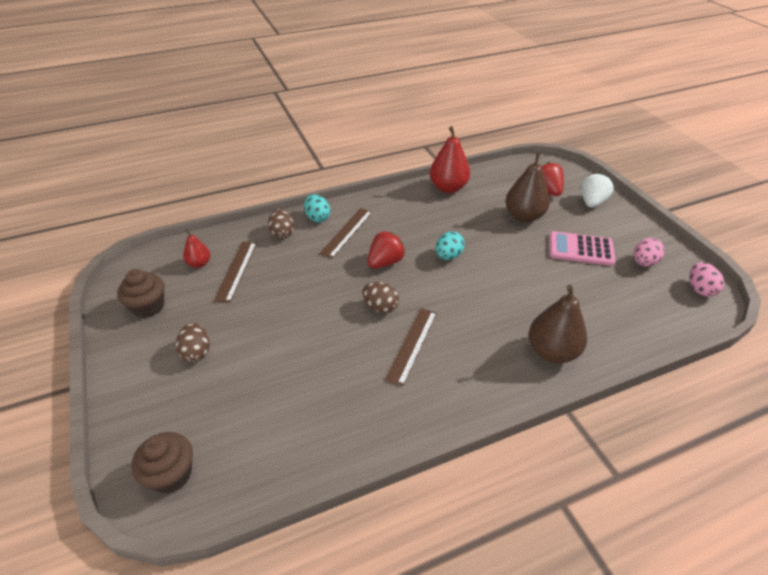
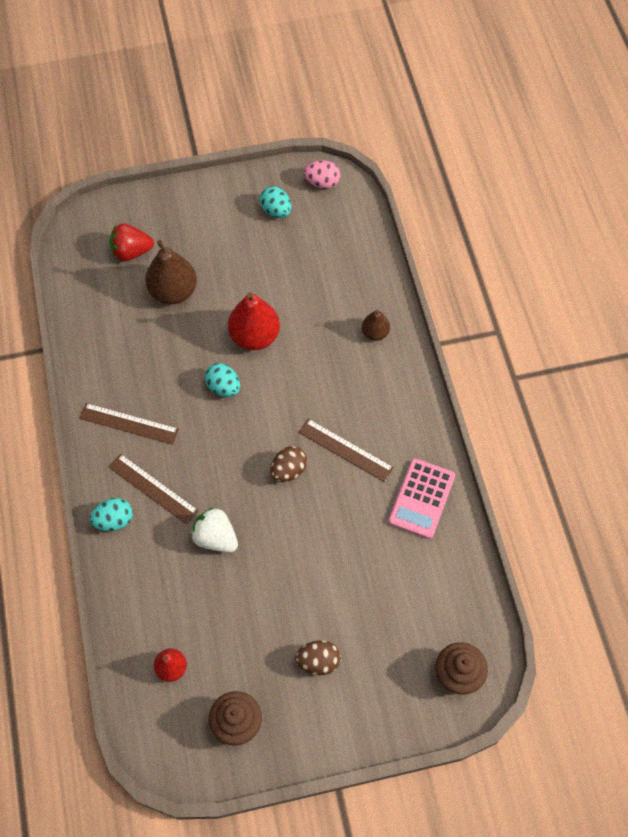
camera: 80 degrees left, 20 degrees up
(236, 270) = (195, 622): brown ruler -> brown ruler (129, 424)
(282, 233) = (136, 565): brown egg -> none
(385, 262) = (219, 454): red strawberry -> none
(448, 188) = (93, 356): red pear -> red pear (254, 336)
(552, 351) = (375, 333): brown pear -> brown pear, size x0.55
(580, 249) = (243, 257): pink calculator -> pink calculator (421, 498)
(592, 202) = (166, 216): white strawberry -> white strawberry (215, 538)
(643, 262) = (276, 211): pink egg -> turquoise egg

